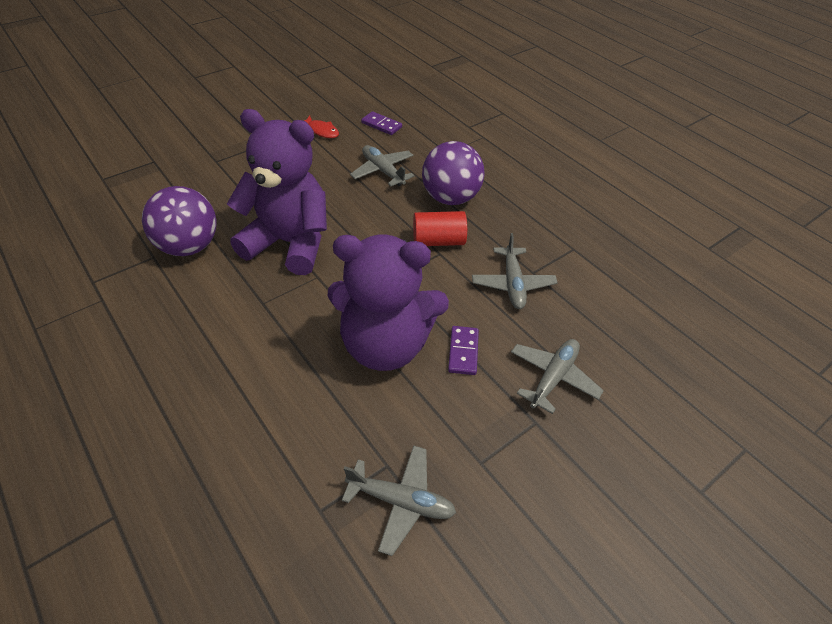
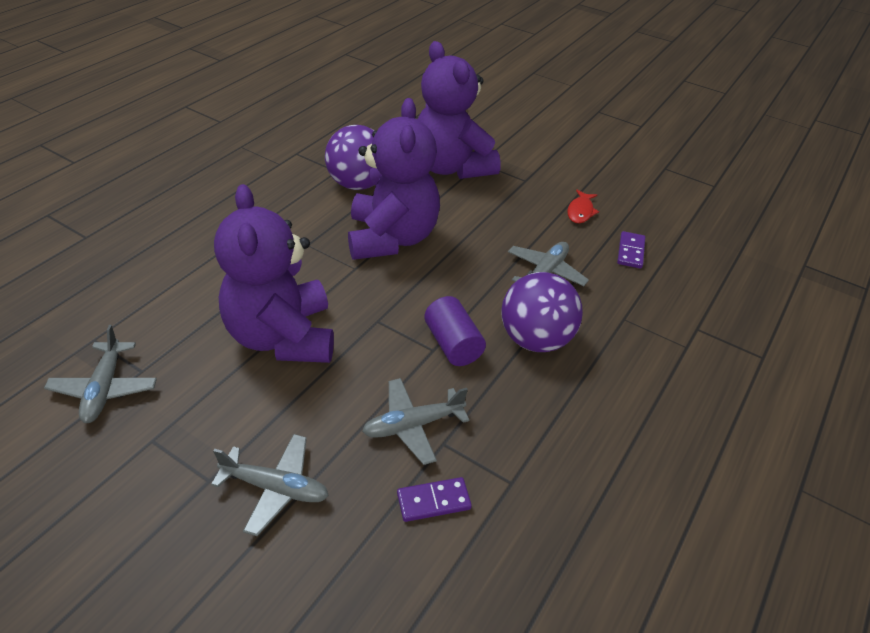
camera: 70 degrees right, 5 degrees down
(210, 179) = (451, 167): none -> purple teddy bear
(438, 241) = (453, 344): red cylinder -> purple cylinder
(463, 351) = (291, 399): purple domino -> purple domino (433, 501)

